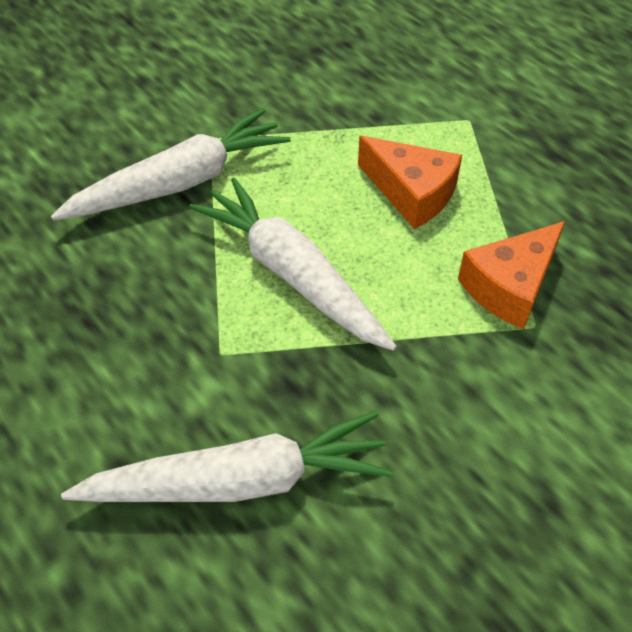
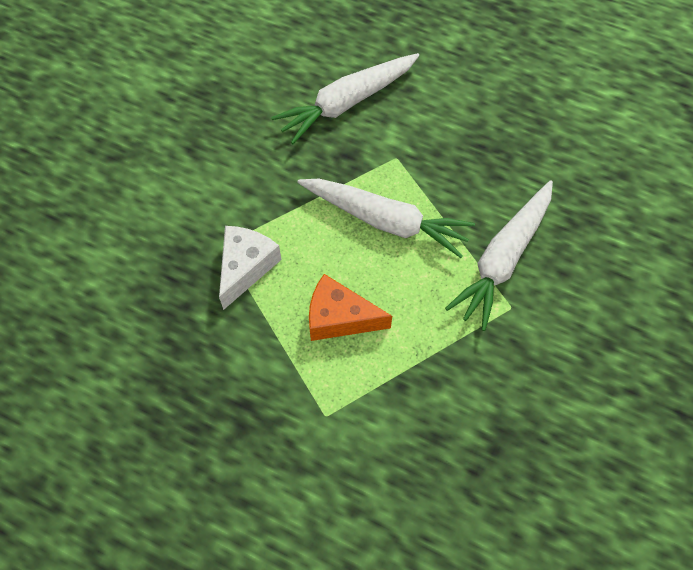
camera: 155 degrees right, 10 degrees up
(510, 286) = (245, 267): orange cheese -> white cheese

